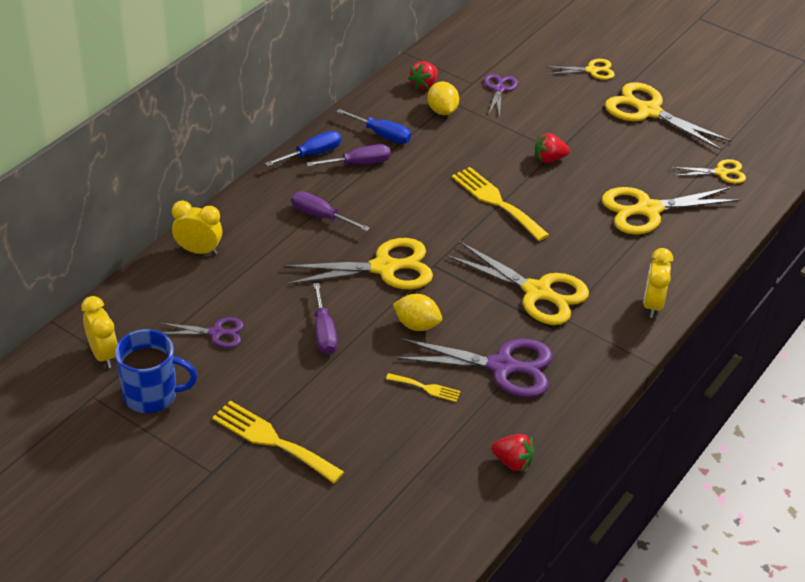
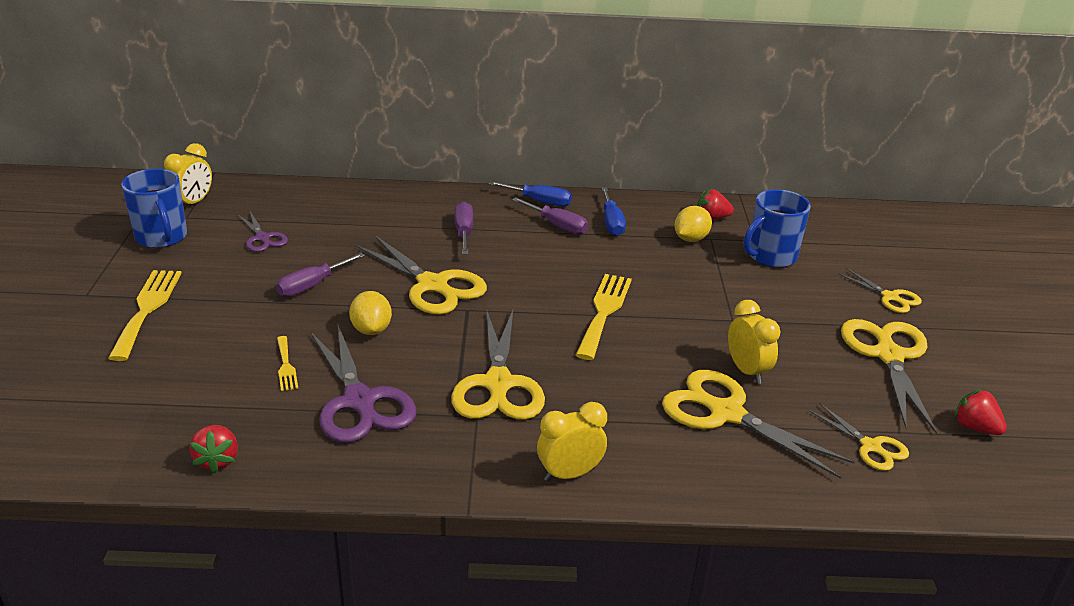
camera: 55 degrees right, 10 degrees down
(198, 251) = (356, 197): yellow clock -> yellow clock (747, 371)
(499, 89) = (770, 256): purple scissors -> blue mug
(549, 159) = (712, 320): red strawberry -> red strawberry (975, 427)

